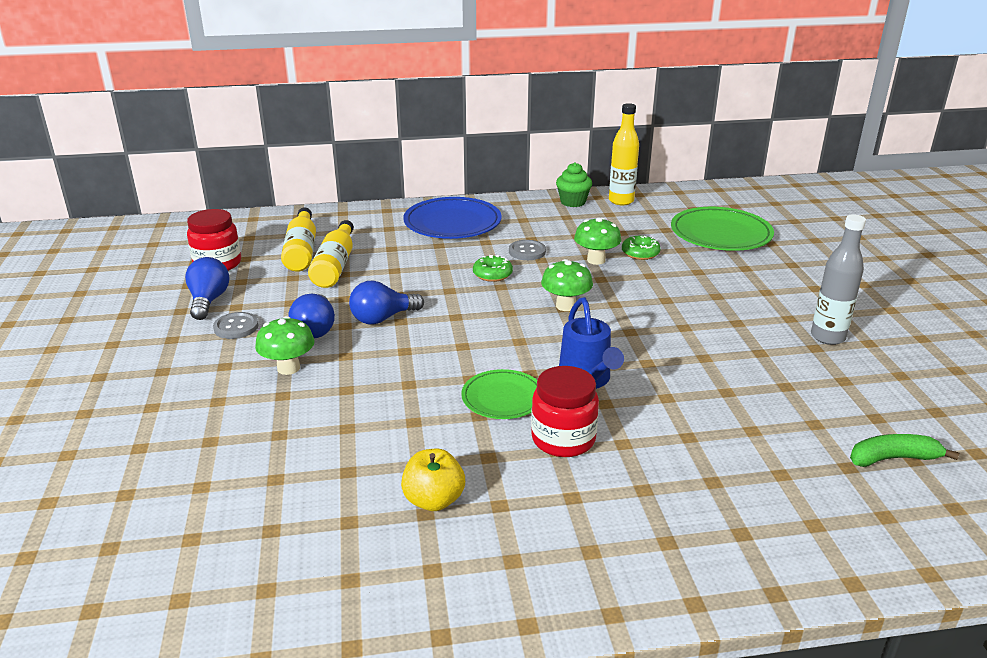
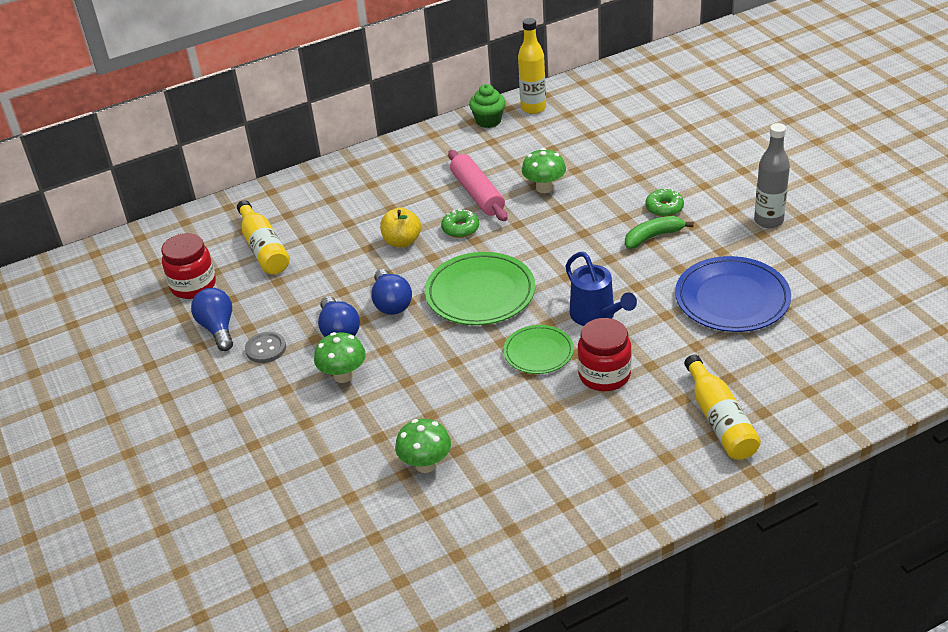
camera: 15 degrees left, 10 degrees up
(335, 265) = (308, 257): yellow bottle -> yellow bottle (720, 420)
(383, 318) = (391, 303): blue light bulb -> blue light bulb turned 60 degrees counterclockwise
(434, 500) = (535, 453): yellow apple -> yellow apple (402, 241)
(452, 223) = (388, 177): blue plate -> blue plate (732, 299)
(527, 251) = (477, 194): grey button -> pink rolling pin
(565, 306) = (543, 246): green mushroom -> green mushroom (425, 464)
(640, 253) = (580, 169): green donut -> green donut (664, 208)
(720, 234) = (641, 127): green plate -> green plate (480, 293)
(893, 458) = (847, 321): green banana -> green banana (653, 237)

